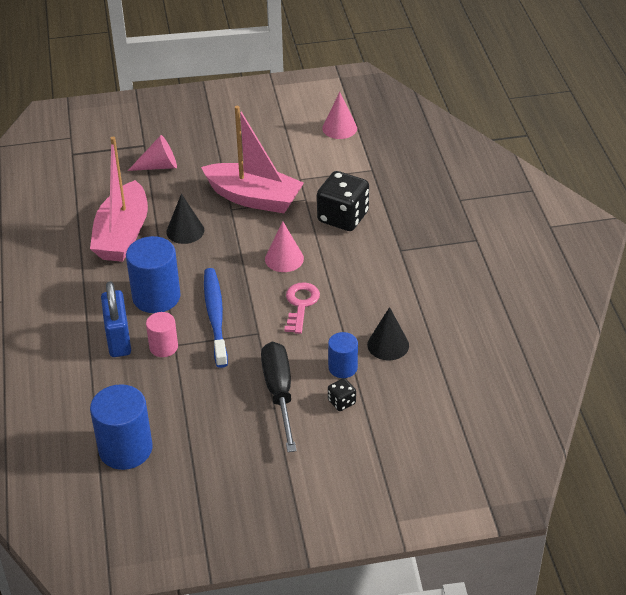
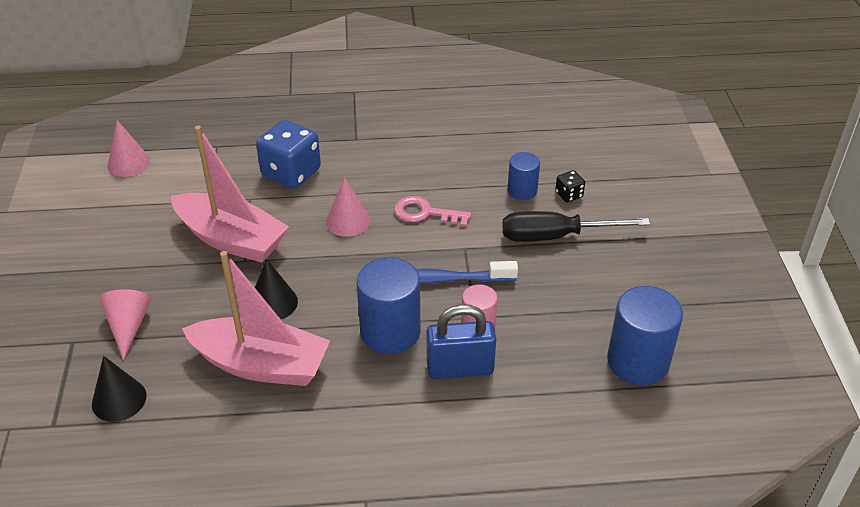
camera: 85 degrees left, 0 degrees up
(254, 198) = (231, 239): pink boat -> pink boat turned 90 degrees clockwise
(343, 217) = (291, 173): black dice -> blue dice
(388, 345) = (493, 159): black cone -> black cone (119, 399)

